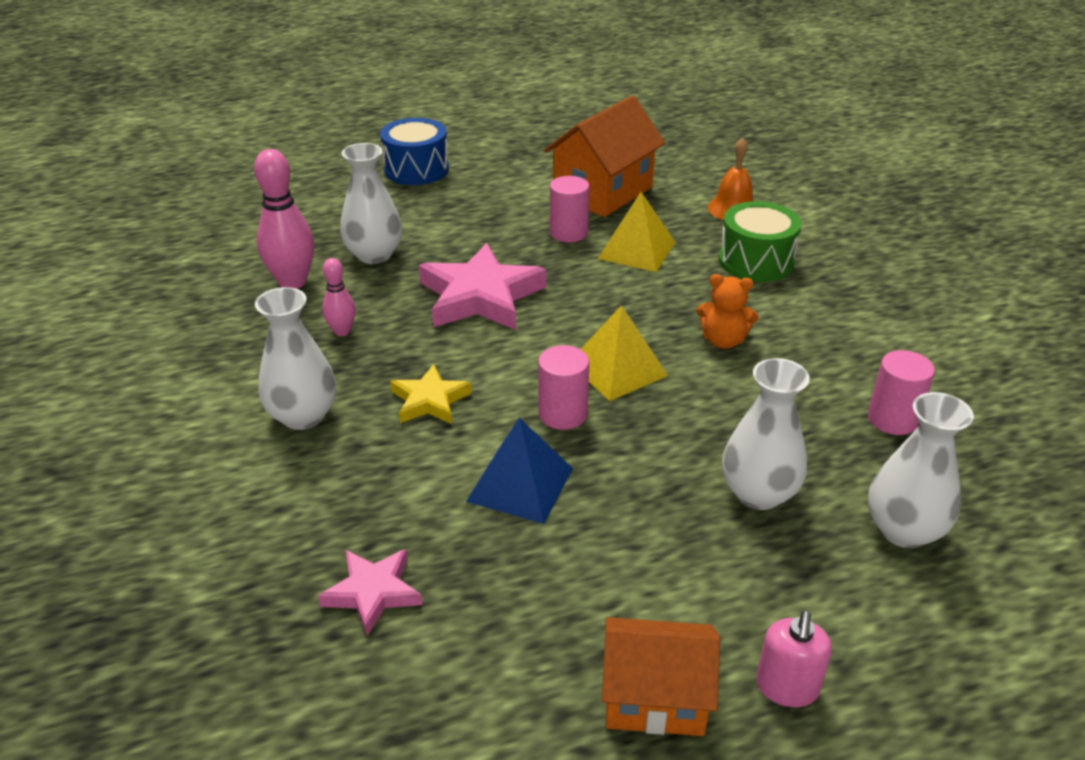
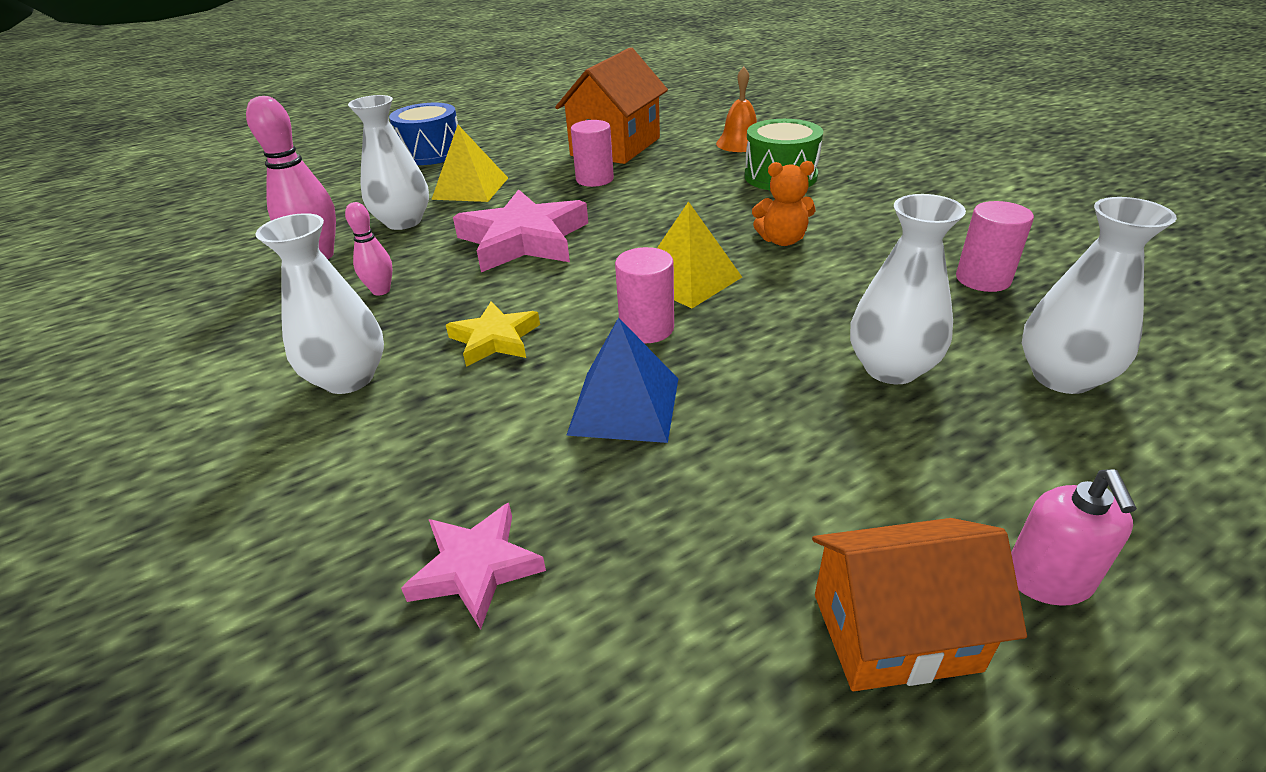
camera: 10 degrees left, 0 degrees up
(636, 250) = (665, 183): yellow pyramid -> yellow pyramid (470, 188)

